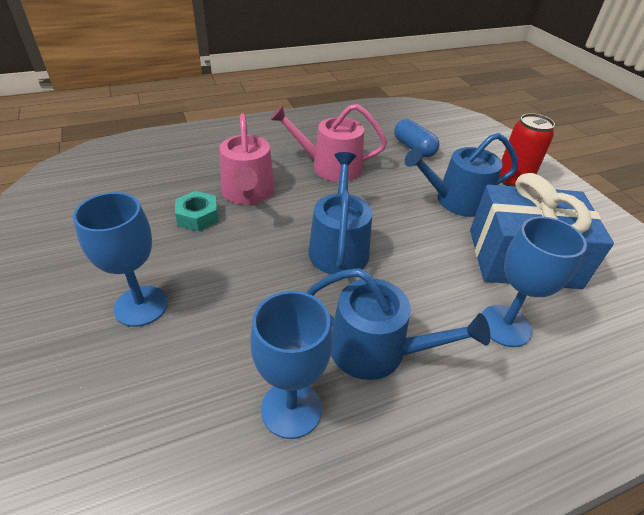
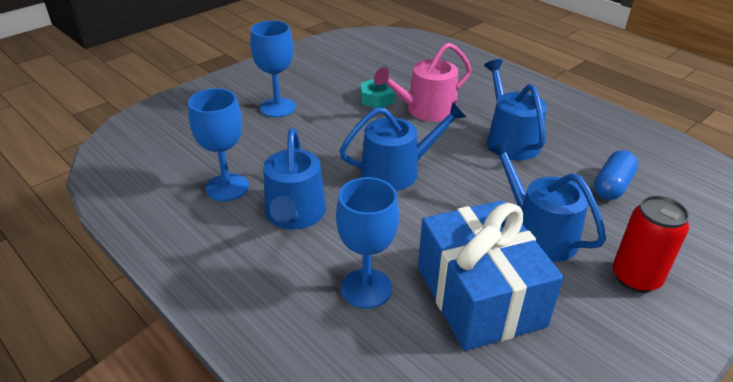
camera: 70 degrees right, 5 degrees down
(330, 167) = (510, 140): pink watering can -> blue watering can

